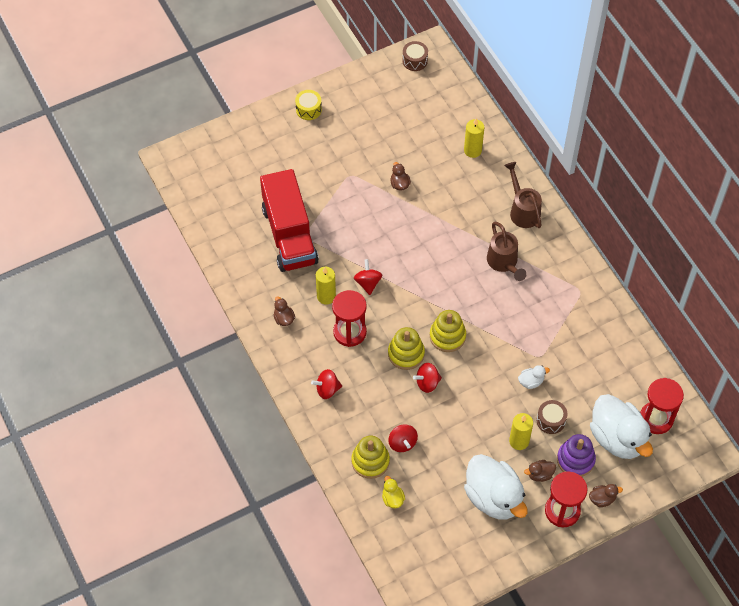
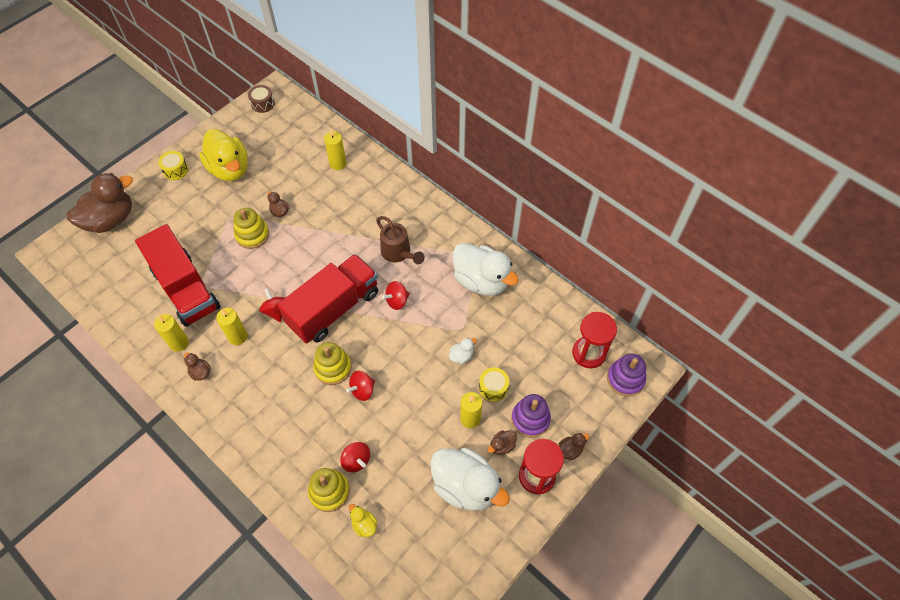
camera: 20 degrees left, 0 degrees up
(234, 143) = (110, 220): none -> brown duck
(271, 285) = (179, 343): none -> yellow candle
(327, 389) = (264, 430): red spinning top -> red spinning top (397, 301)
(349, 332) = (271, 364): red hourglass -> none
(362, 124) = (230, 169): none -> yellow duck
(424, 298) = (334, 308): none -> red truck
(447, 336) = (368, 338): yellow stacking toy -> yellow stacking toy (252, 235)
(523, 210) = (400, 202): brown watering can -> none
(551, 420) = (493, 388): brown drum -> yellow drum
(617, 438) = (561, 384): white duck -> white duck (481, 281)
(682, 454) = (625, 379): none -> purple stacking toy

